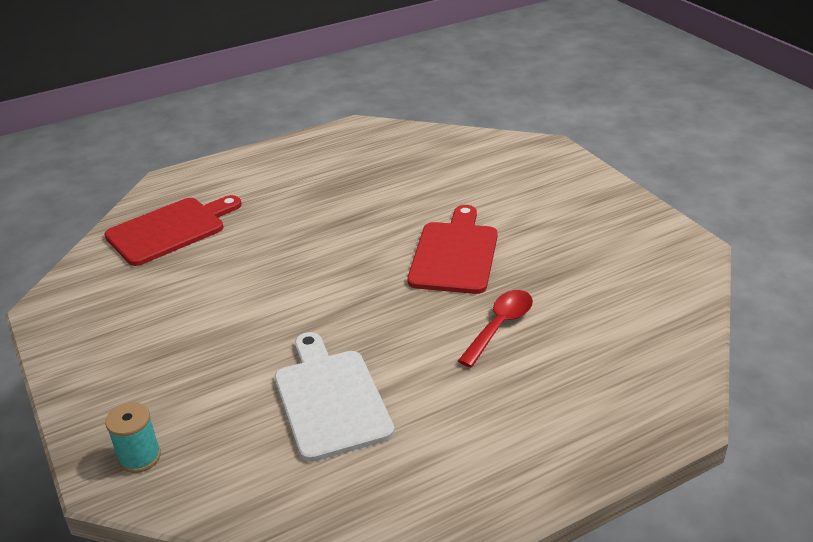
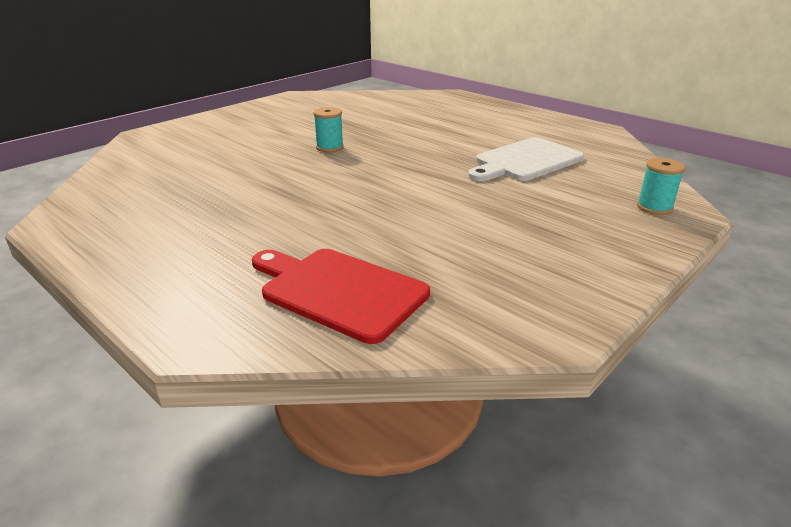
camera: 110 degrees left, 5 degrees down
(455, 254) = (329, 147): red cutting board -> turquoise spool
(500, 326) = (409, 129): red spoon -> none

